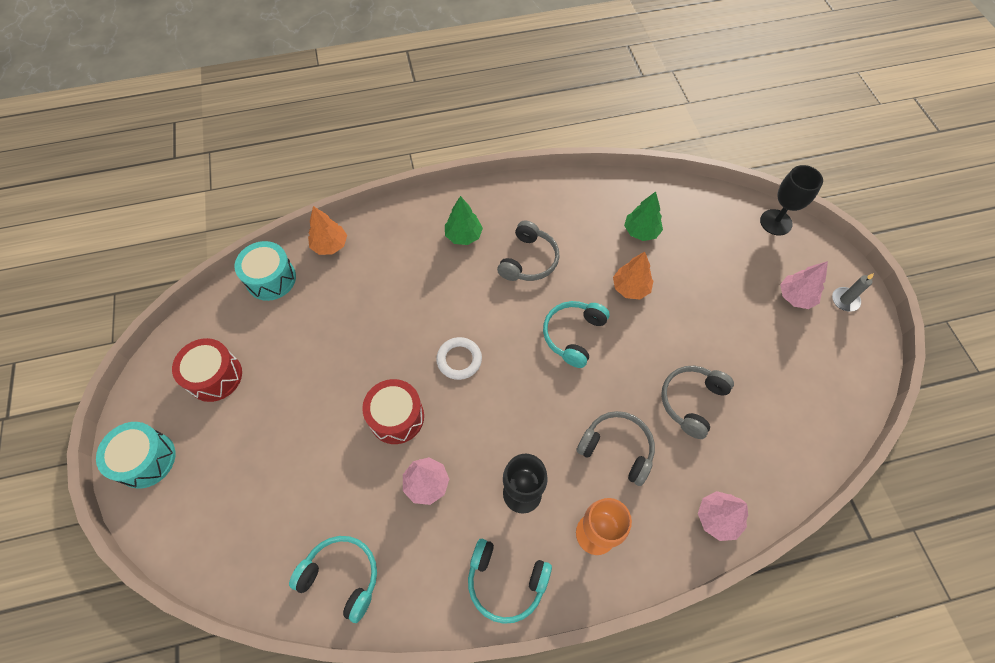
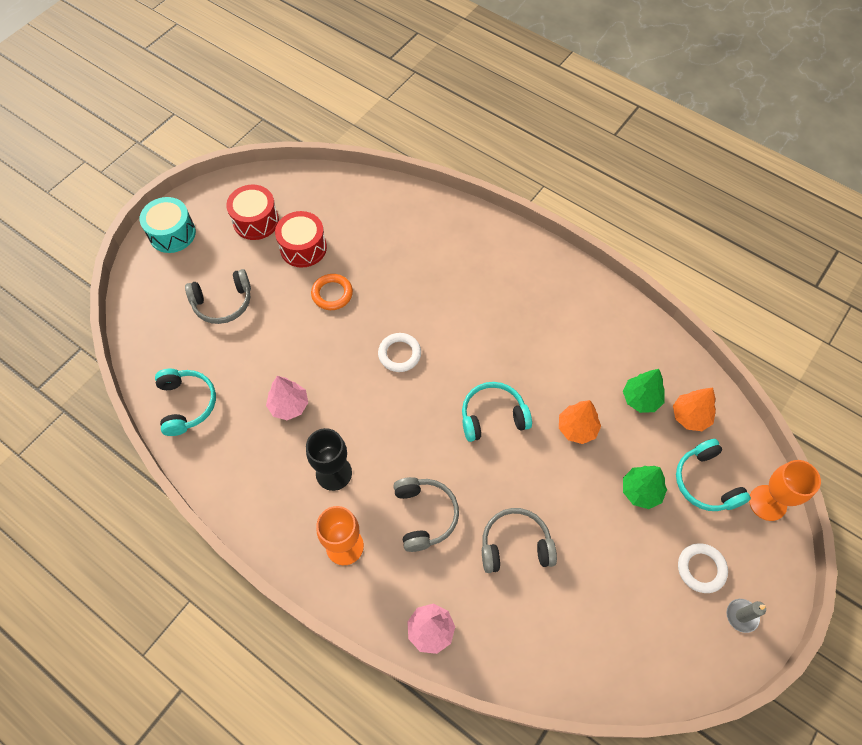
camera: 50 degrees right, 0 degrees up
(271, 279) = (353, 191): turquoise drum -> none
(330, 245) = (412, 202): orange tree -> orange tree (690, 416)
(353, 369) = (332, 294): none -> orange ring
(396, 417) = (320, 349): red drum -> red drum (303, 248)
(463, 236) = (505, 277): green tree -> green tree (640, 491)
(506, 581) = (262, 509): turquoise headphones -> turquoise headphones (706, 482)
(528, 260) = (528, 337): grey headphones -> grey headphones (223, 302)
(776, 222) = (767, 503): black goblet -> orange goblet
(795, 297) = (701, 569): pink tree -> white ring

